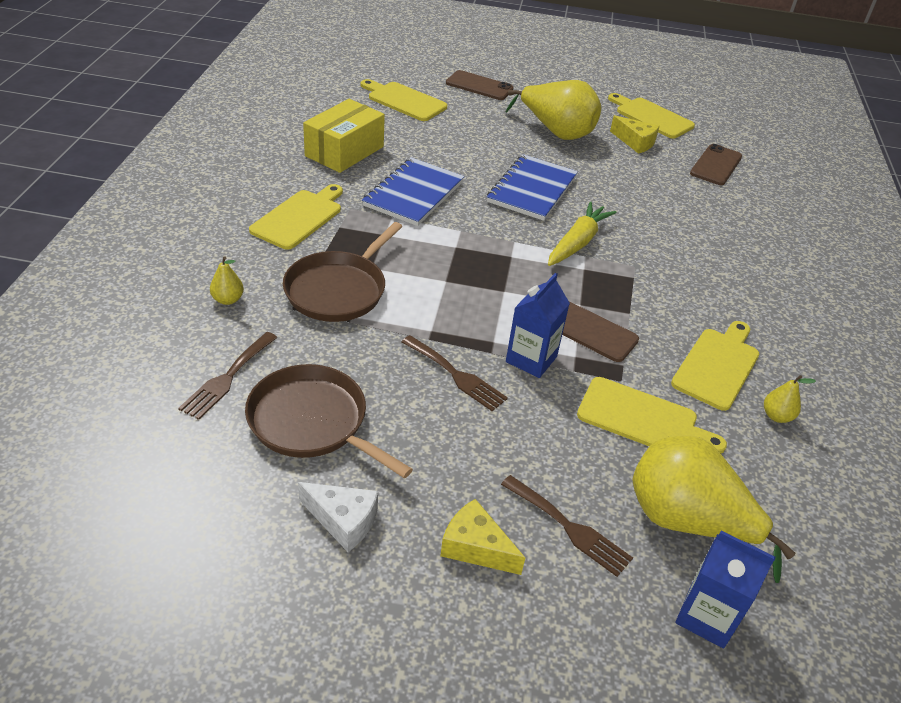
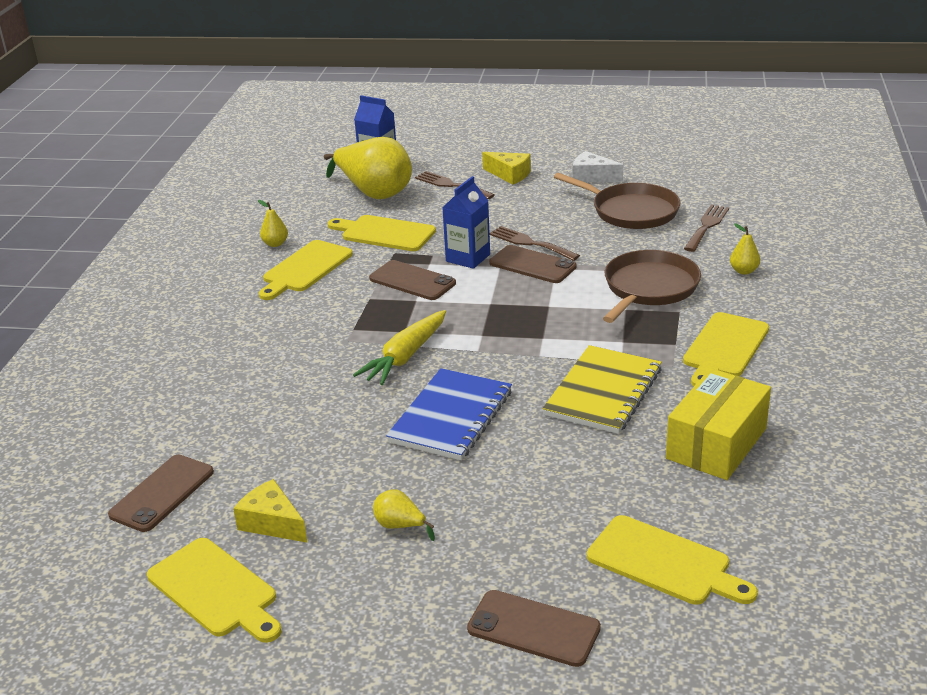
camera: 175 degrees left, 10 degrees down
(414, 194) = (603, 392): blue notebook -> yellow notebook
(457, 338) = (532, 265): none -> brown phone
(556, 132) = (400, 526): yellow pear -> yellow pear, size x0.42

